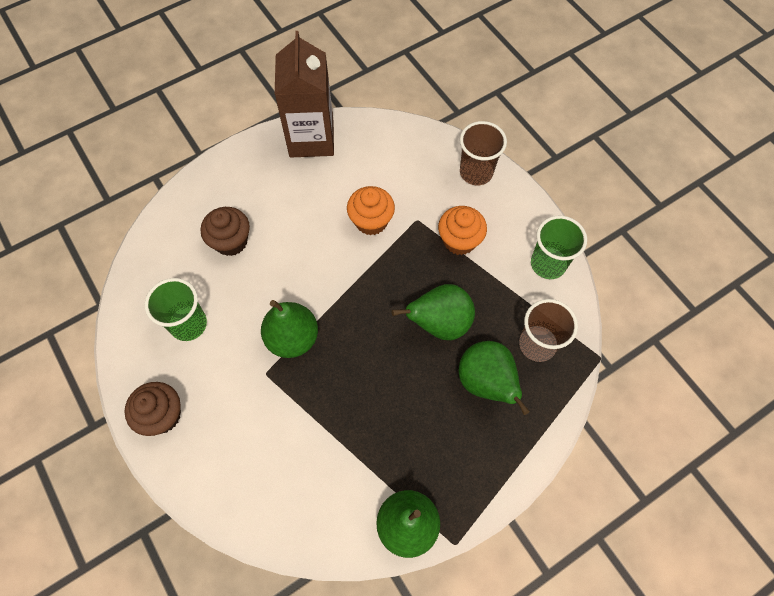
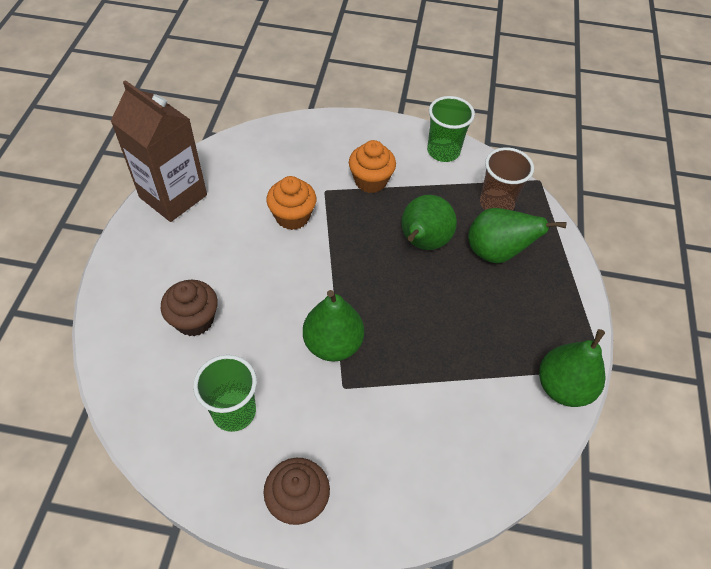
camera: 50 degrees left, 10 degrees down
(476, 172) = (328, 131): brown cup -> none

